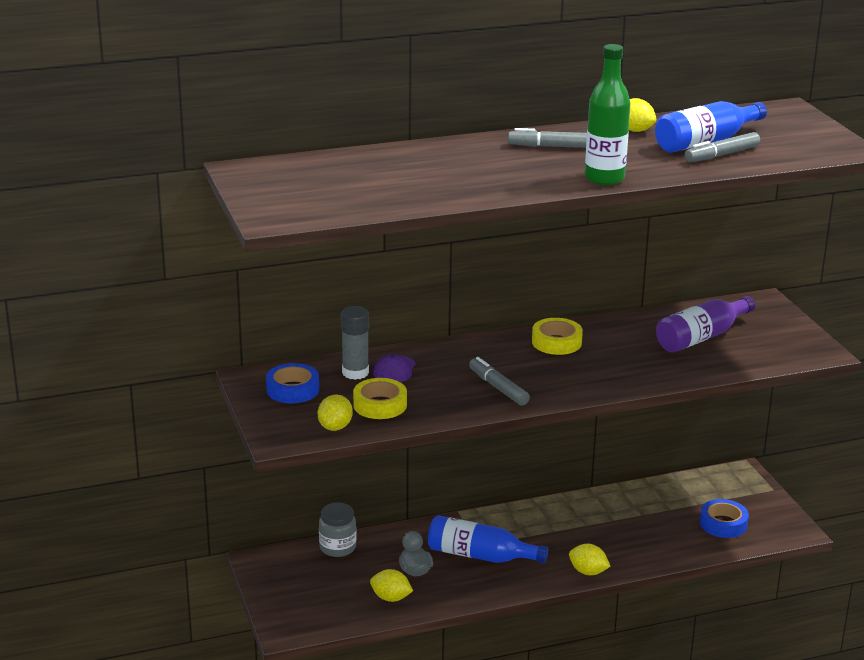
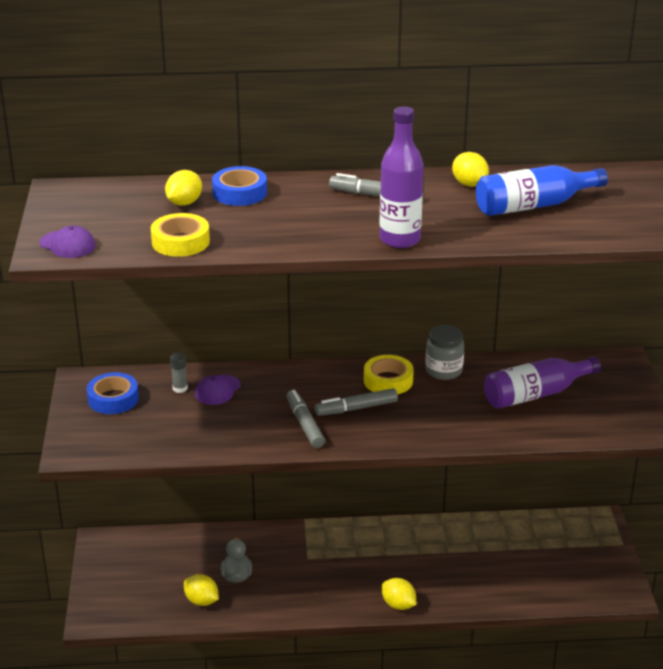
camera: 15 degrees right, 5 degrees up
(287, 212) = (67, 244): none -> purple cap
(335, 427) = (129, 446): yellow lemon -> yellow lemon (184, 203)
(337, 547) = (177, 540): grey jar -> grey jar (443, 371)
(355, 373) = (180, 388): grey glue stick -> grey glue stick, size x0.58
(380, 405) = (183, 427): yellow tape -> yellow tape (180, 242)
(480, 556) = (304, 570): blue bottle -> none
(604, 178) = (400, 239): green bottle -> purple bottle
(722, 155) = (540, 224): grey marker -> grey marker (356, 408)
(723, 524) = (555, 574): blue tape -> blue tape (239, 193)

